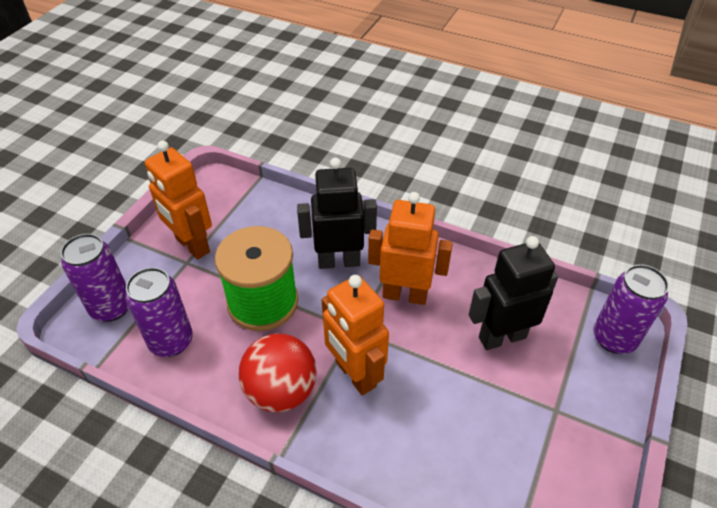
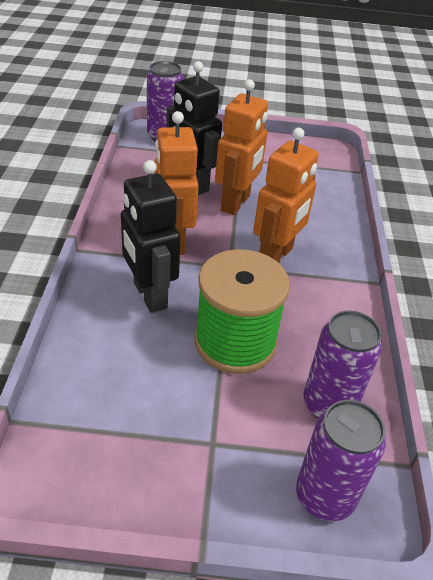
camera: 115 degrees left, 5 degrees down
(192, 245) = (181, 450): orange robot -> orange robot (236, 203)
(281, 391) = (322, 297): red ball -> none

